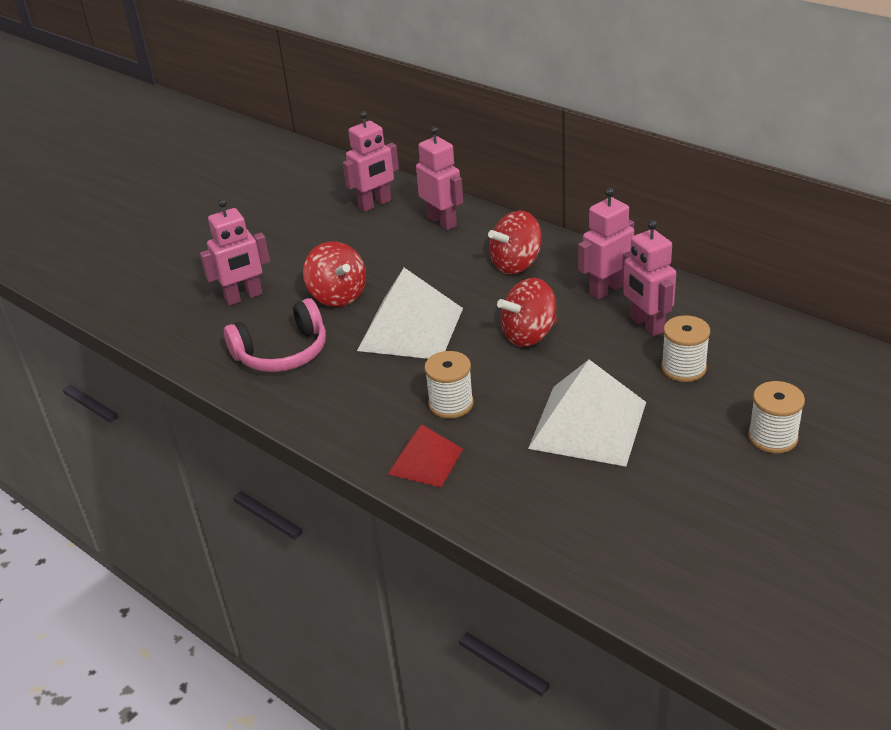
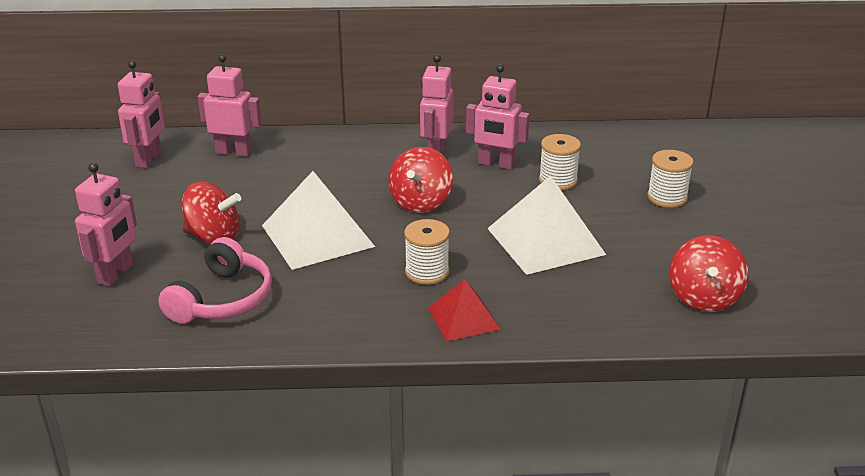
camera: 45 degrees left, 5 degrees down
(516, 264) = (342, 160): red spinning top -> red spinning top (704, 298)

